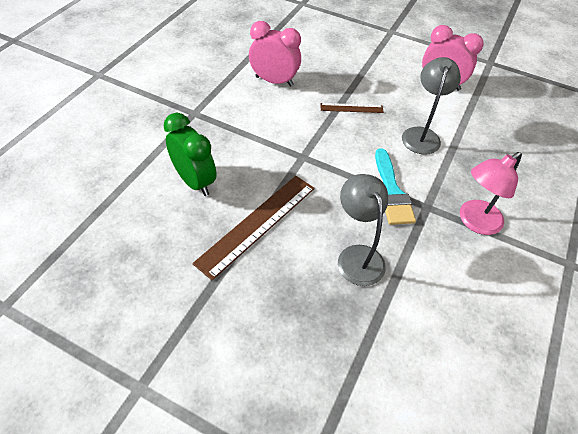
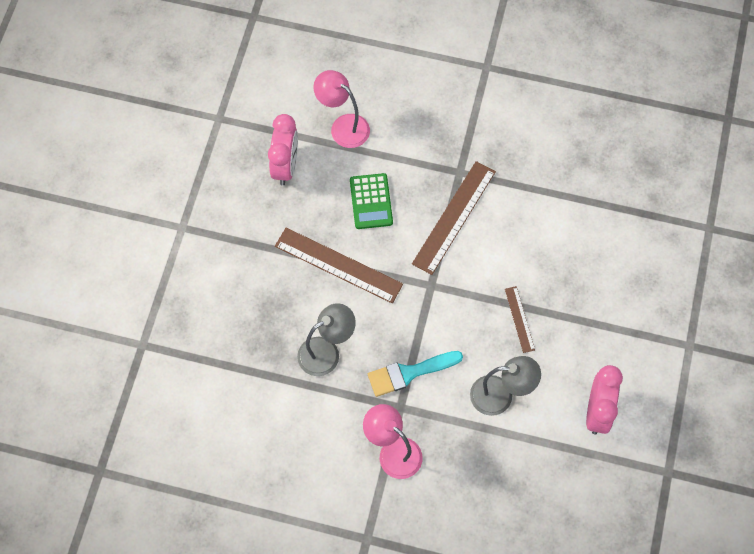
camera: 80 degrees right, 15 degrees up
(94, 185) = (343, 126): none -> pink lamp
(194, 181) = (371, 201): green clock -> green calculator
(238, 126) = (454, 217): none -> brown ruler
(274, 81) = (536, 233): pink clock -> pink clock (285, 166)

